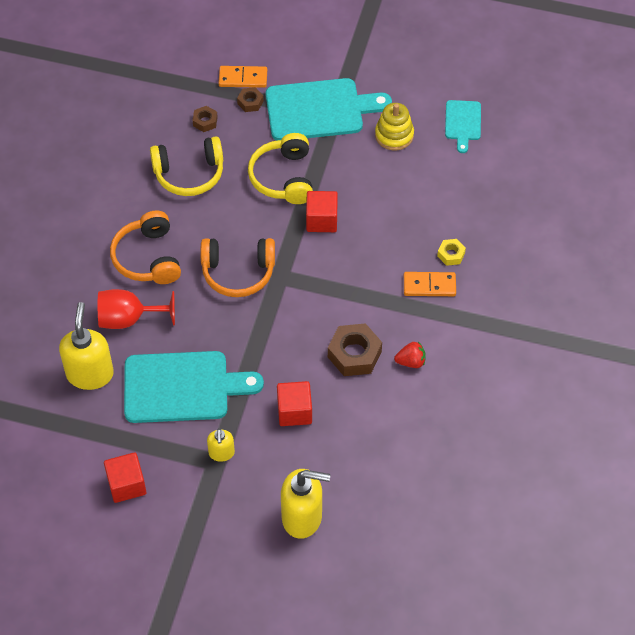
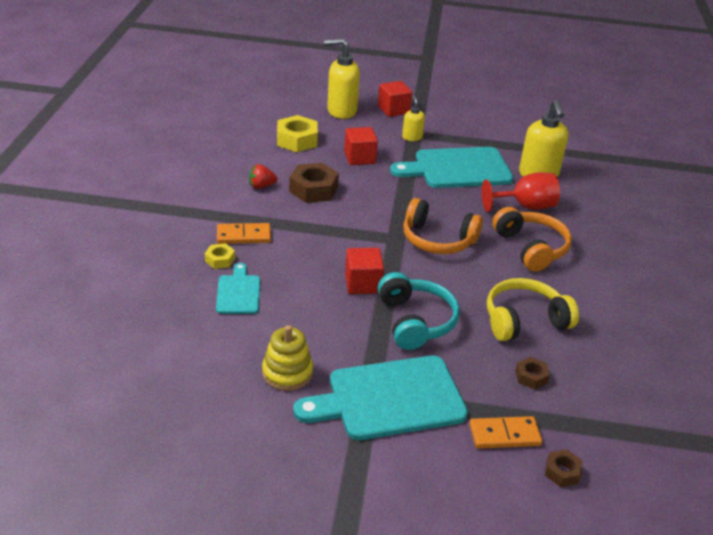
camera: 170 degrees right, 20 degrees down
(126, 485) = (477, 123): red cube -> red cube (393, 110)
(238, 272) = (437, 240): orange headphones -> orange headphones turned 150 degrees counterclockwise
(250, 102) = (483, 403): brown nut -> brown nut (562, 472)
(283, 177) = (415, 321): yellow headphones -> turquoise headphones
(366, 450) = (297, 140): none -> yellow nut
(462, 123) = (195, 392): turquoise cutting board -> turquoise cutting board (238, 292)

